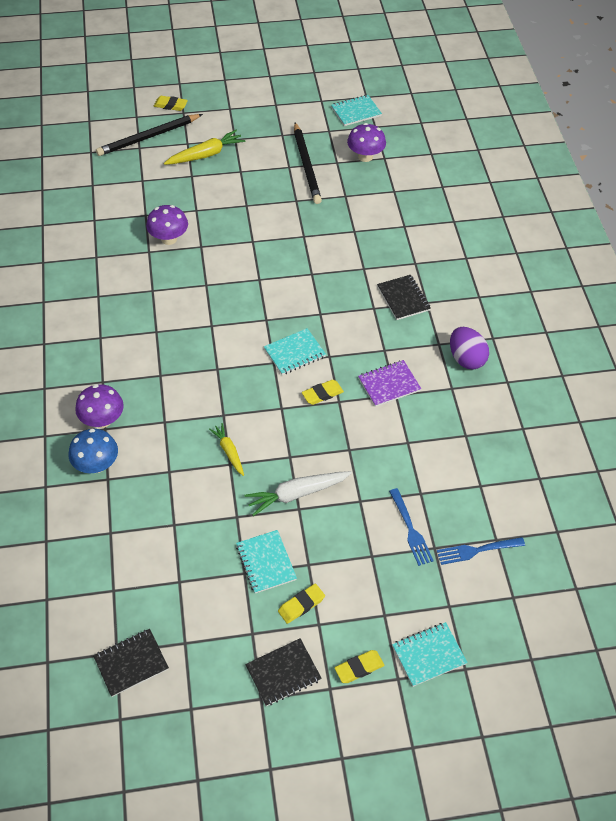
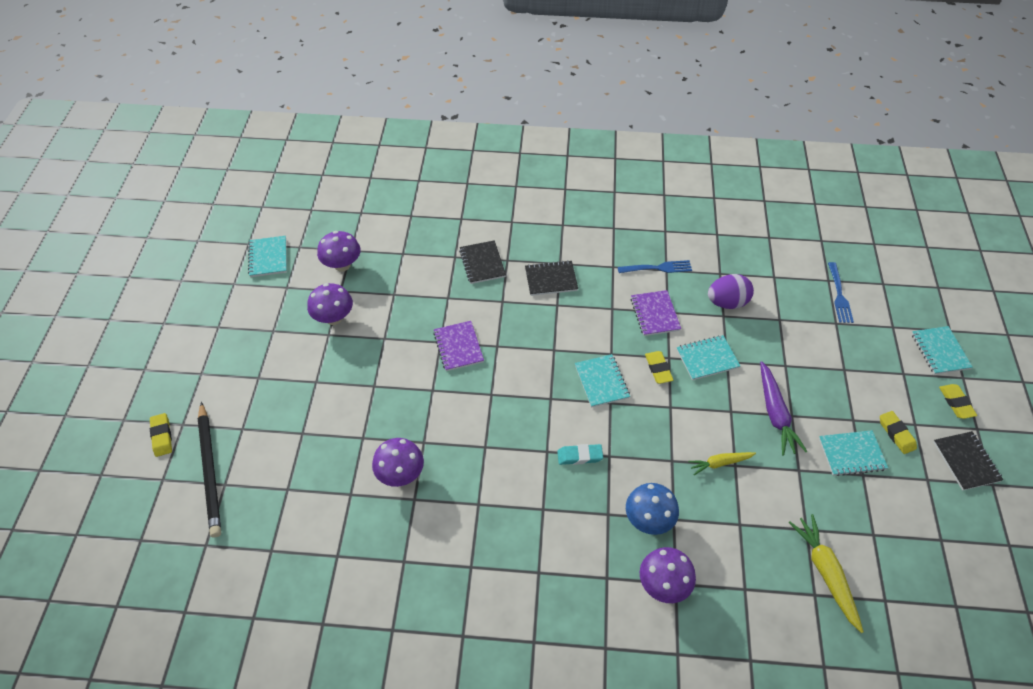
camera: 75 degrees left, 0 degrees up
(96, 465) = (725, 598): blue mushroom -> blue mushroom (648, 519)
(131, 663) = (967, 593): black notebook -> black notebook (482, 263)
(170, 105) = (162, 436): yellow eraser -> yellow eraser turned 45 degrees counterclockwise
(206, 155) = (272, 412): yellow carrot -> yellow carrot (825, 573)
(212, 348) = (579, 456): none -> turquoise eraser
(297, 494) = (775, 414): white carrot -> purple carrot
(302, 248) = (458, 347): none -> purple notebook
(307, 165) = (334, 318): black pencil -> purple mushroom
(347, 432) = (707, 359): none -> turquoise notebook
(410, 529) = (817, 335): blue fork -> blue fork (657, 268)
(466, 359) = (634, 252): purple egg -> purple egg (727, 302)

